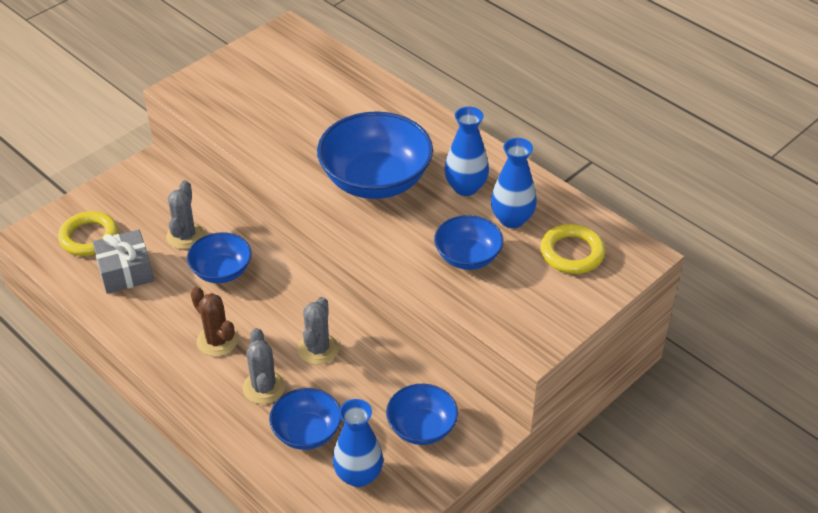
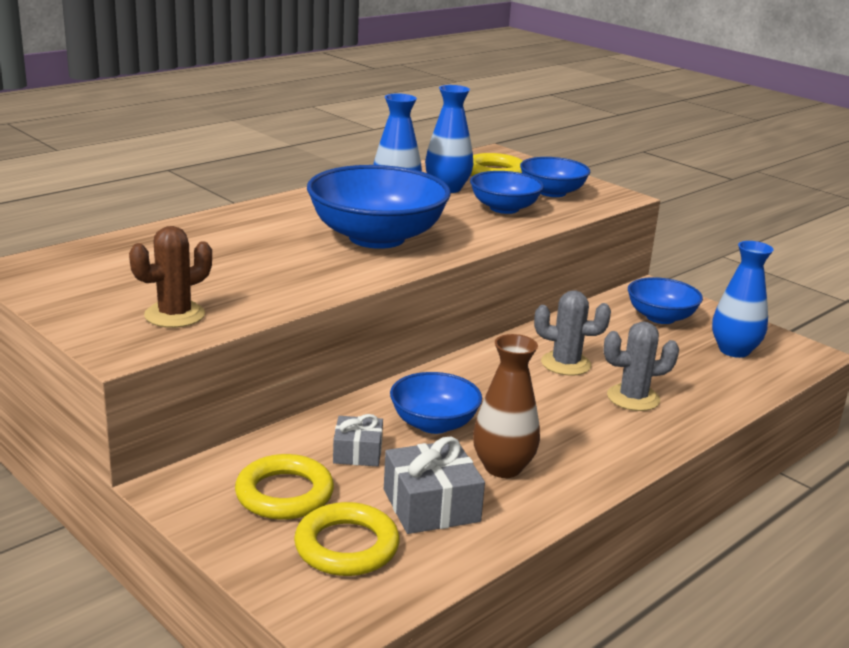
camera: 90 degrees left, 20 degrees down
(141, 208) = (284, 494): none -> yellow ring
(166, 305) = (503, 467): none -> brown vase
(185, 236) = (357, 452): grey cactus -> grey gift
(217, 341) = (564, 428): brown cactus -> brown cactus (174, 315)
(307, 432) = (689, 375): blue bowl -> blue bowl (552, 192)

